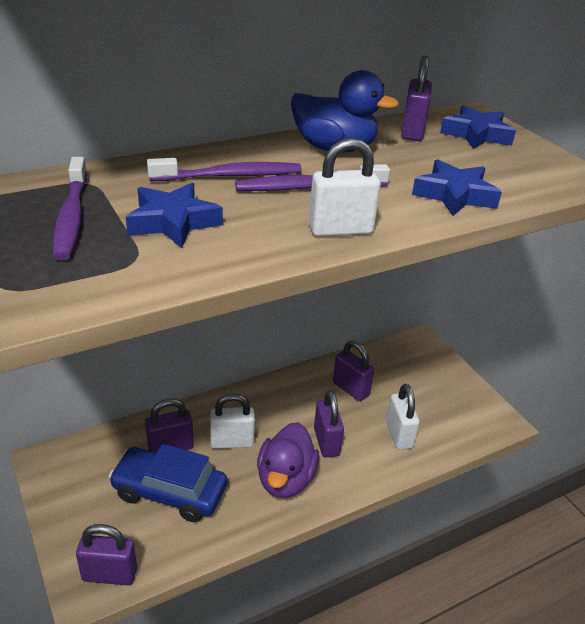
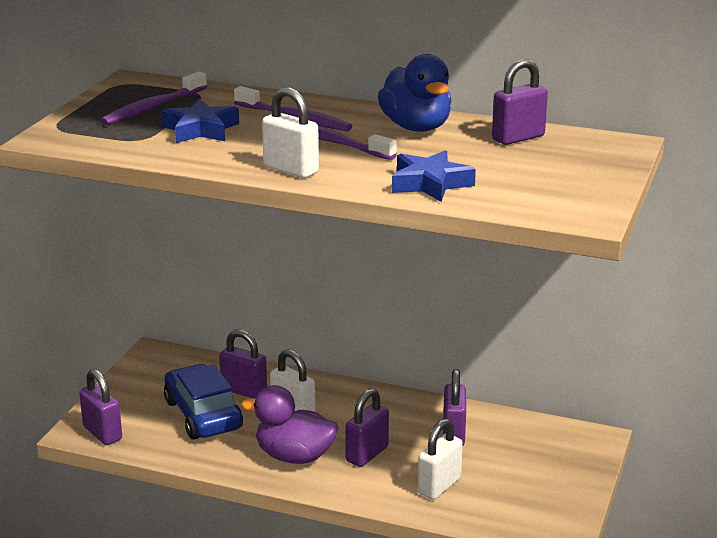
camera: 50 degrees right, 10 degrees down
(285, 479) = (294, 456): purple duck -> purple duck turned 45 degrees clockwise
(476, 134) = (576, 158): blue star -> none

